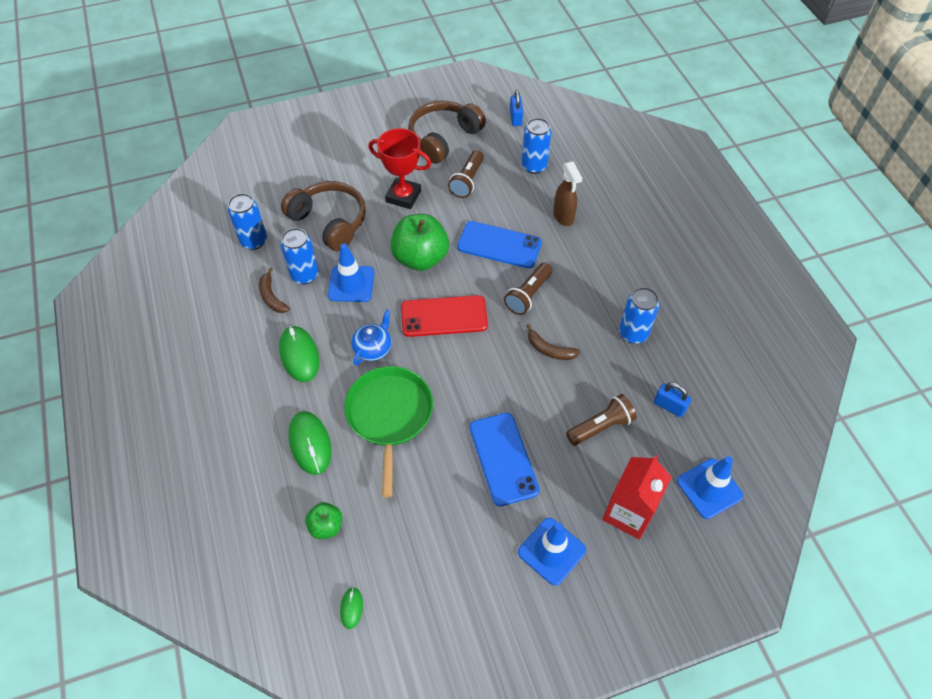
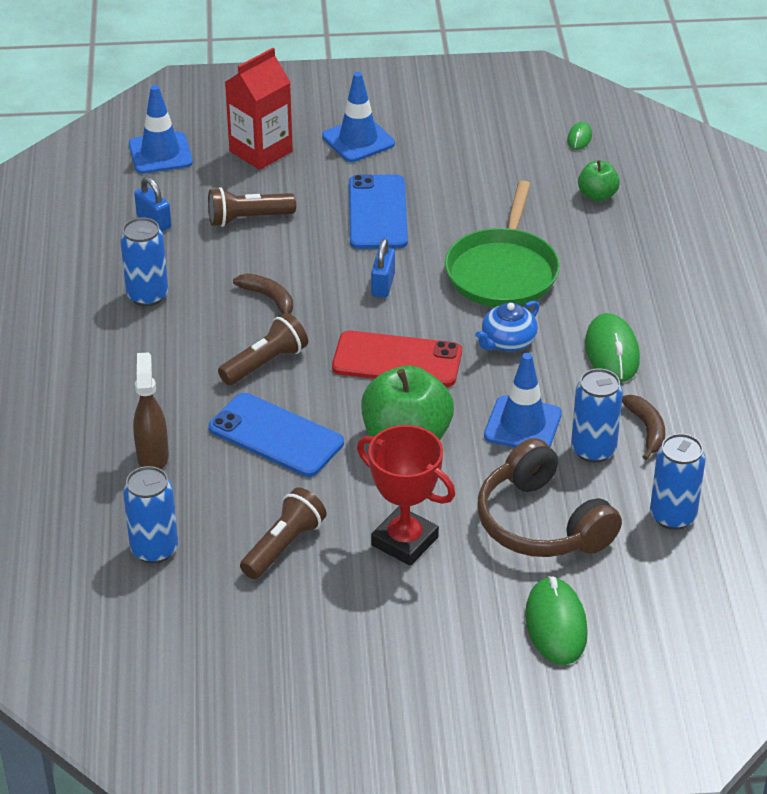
camera: 165 degrees left, 15 degrees down
(310, 444) = (607, 263): green mouse -> green mouse (556, 624)
(443, 138) = (294, 638): brown headphones -> none
(515, 118) = (137, 651): blue padlock -> blue padlock (383, 285)

